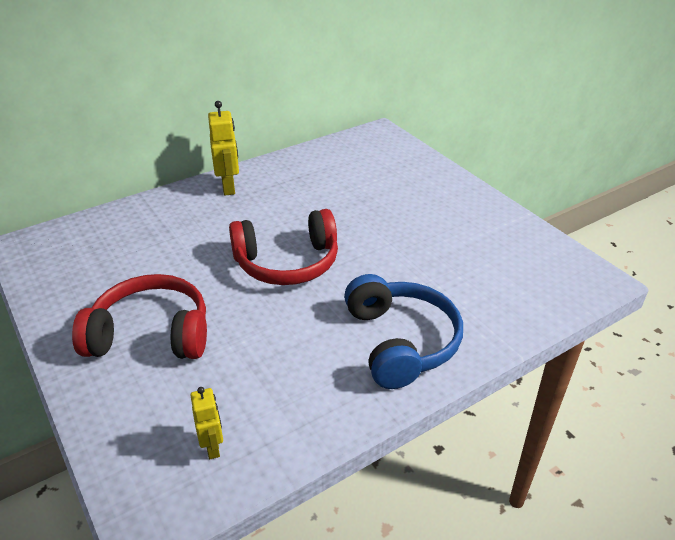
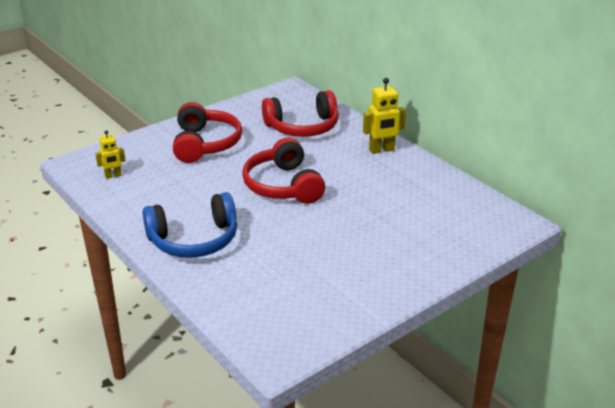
camera: 85 degrees right, 5 degrees down
(146, 240) = (303, 127): none -> red headphones

